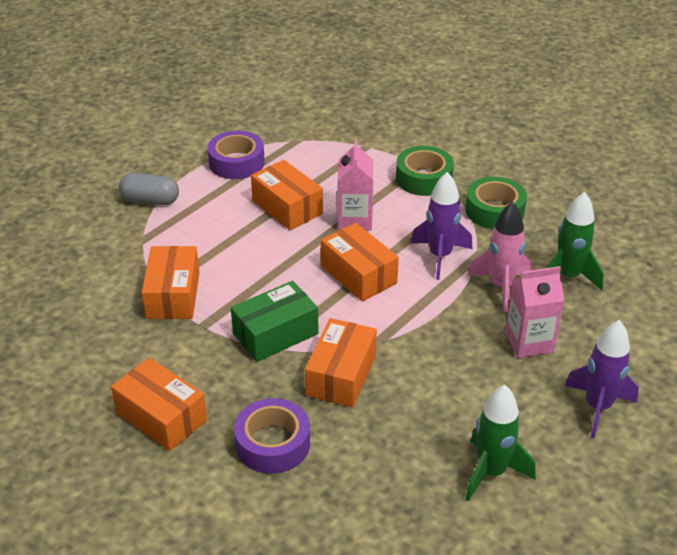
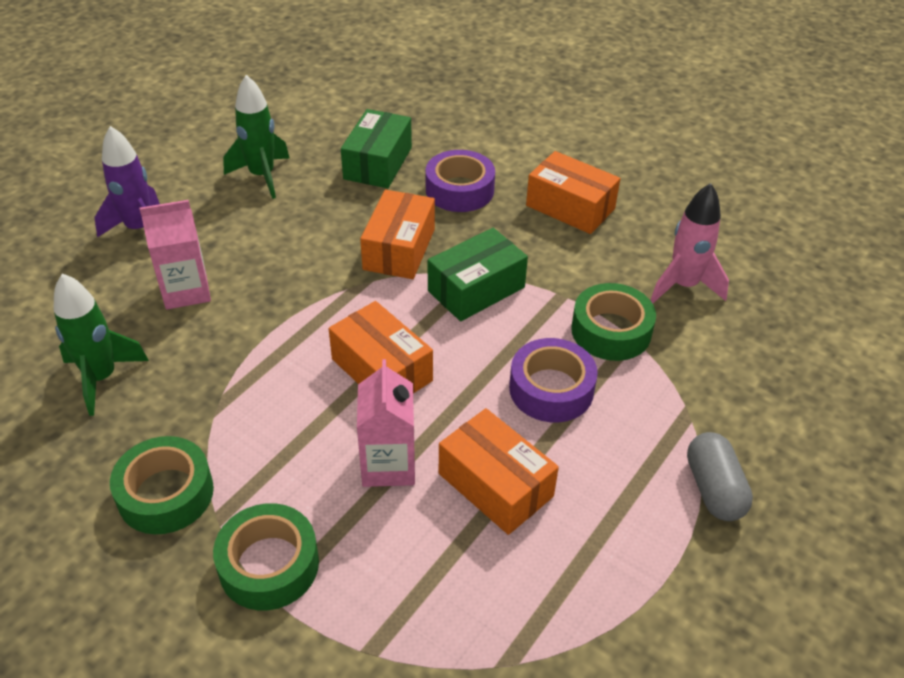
camera: 175 degrees right, 5 degrees up
(150, 200) = (714, 489): grey capsule -> grey capsule turned 75 degrees clockwise
(173, 295) = (611, 331): orange box -> green tape
(236, 162) = (604, 589): purple tape -> purple tape (551, 389)
(361, 486) = (377, 163): none -> green box
(440, 256) = (268, 403): purple rocket -> none
(501, 287) = (197, 359): pink rocket -> pink rocket (683, 286)

